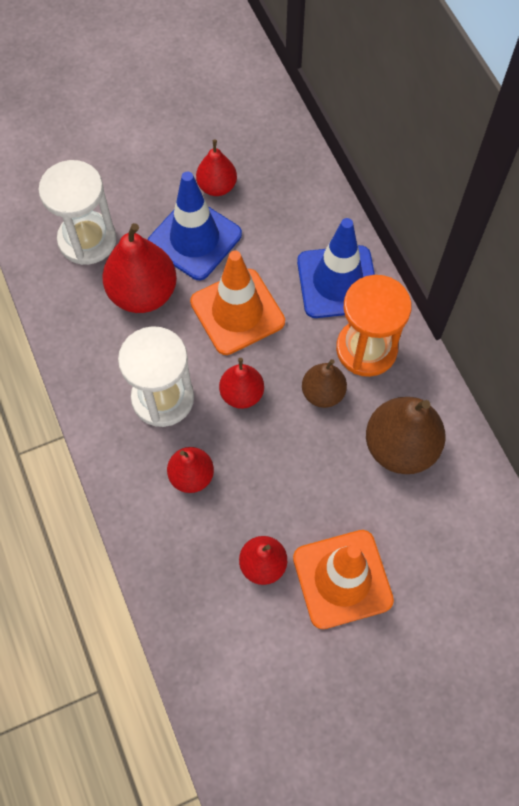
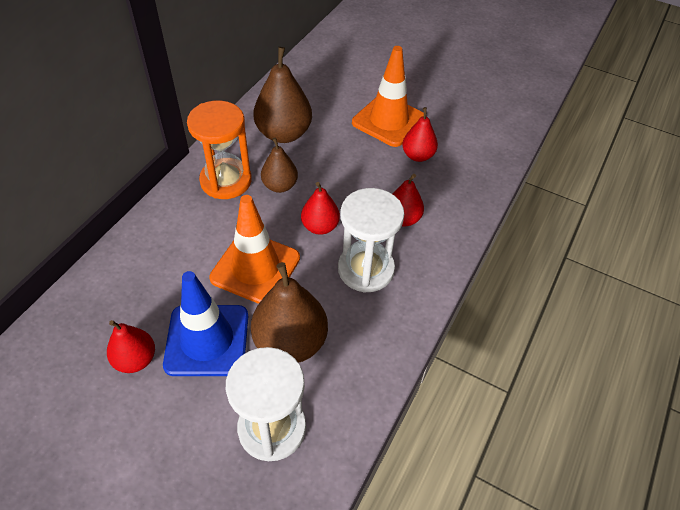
camera: 130 degrees left, 15 degrees down
(143, 293) = (290, 342): red pear -> brown pear
(337, 282) = (180, 223): blue traffic cone -> none

